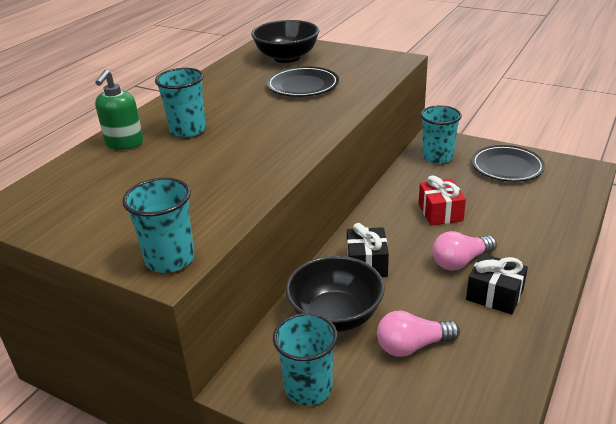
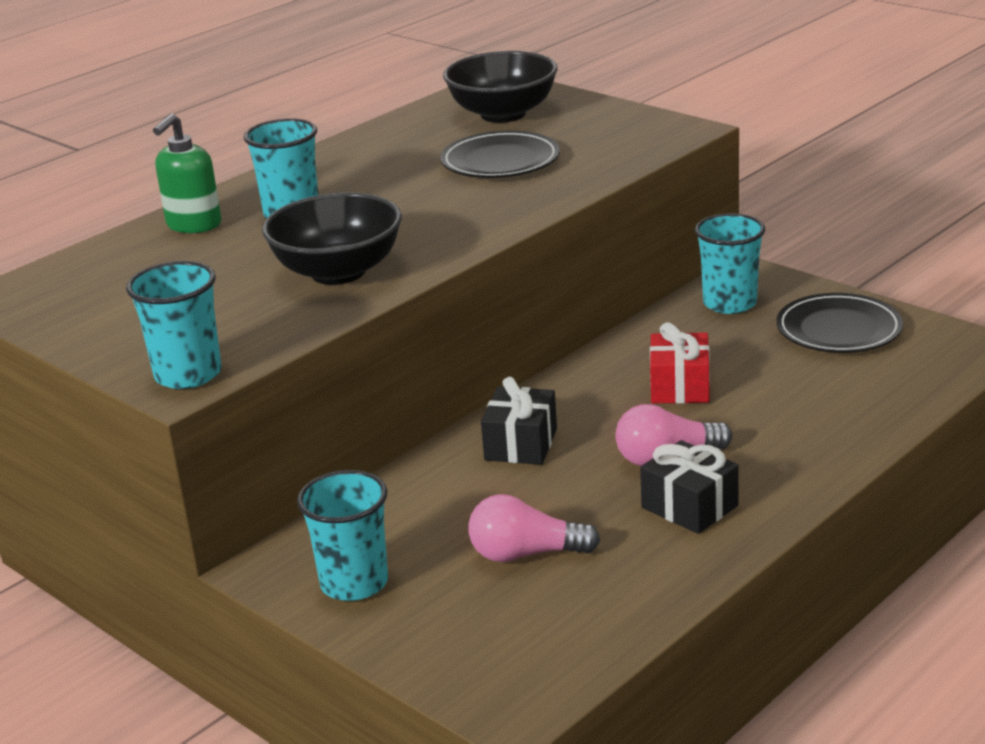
camera: 15 degrees right, 5 degrees down
(335, 316) = (437, 505): black bowl -> black bowl (338, 272)

